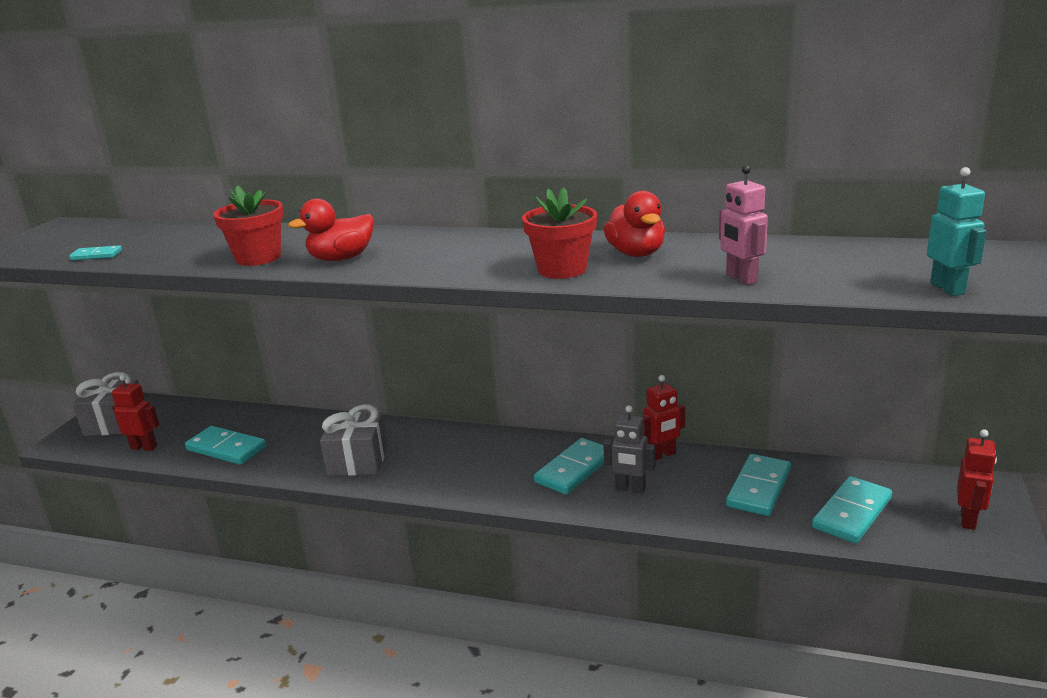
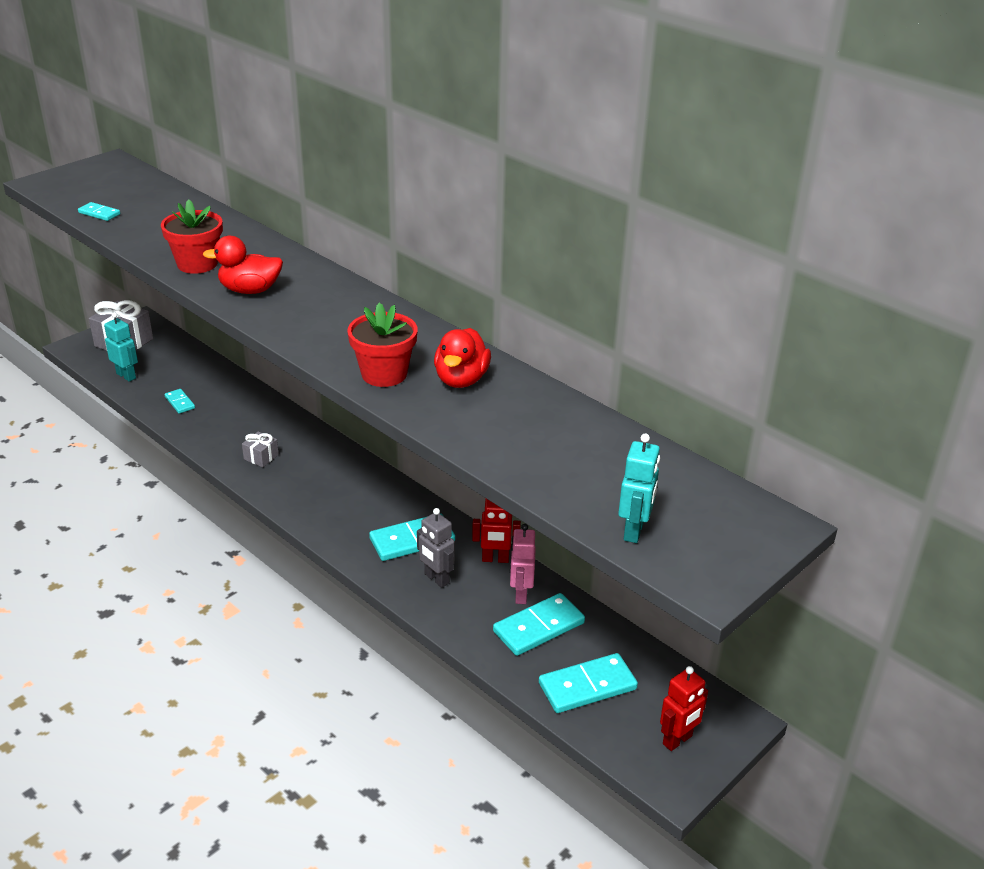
camera: 25 degrees right, 10 degrees up
(144, 447) = (126, 376): red robot -> turquoise robot
(226, 449) = (180, 402): turquoise domino -> turquoise domino, size x0.53
(358, 461) = (261, 457): grey gift -> grey gift, size x0.53
(741, 279) = (496, 446): pink robot -> pink robot (520, 594)

